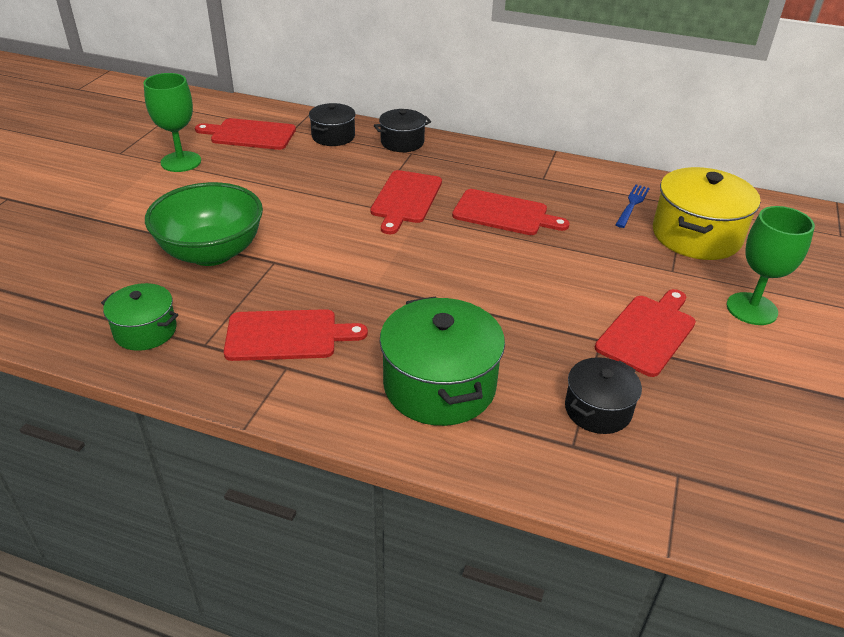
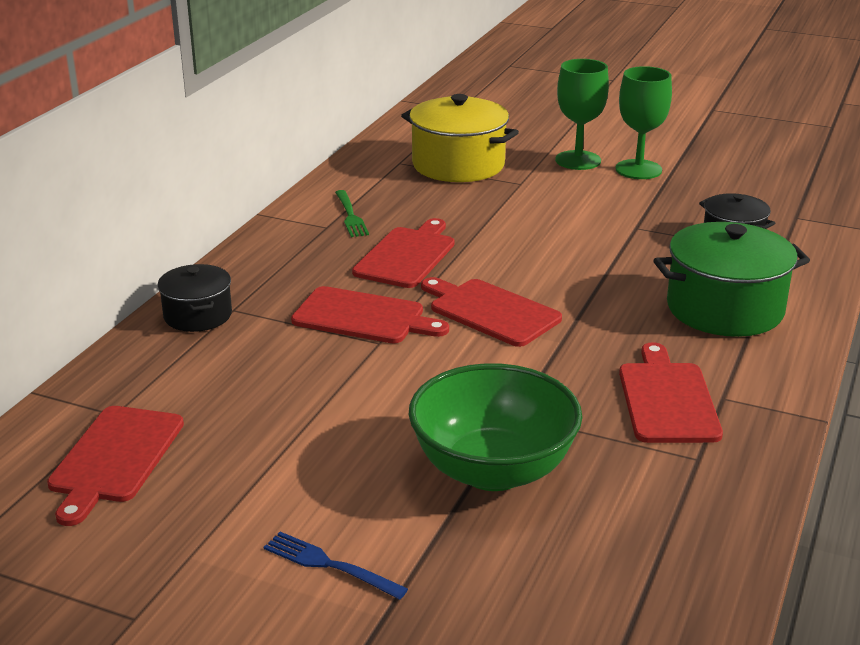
camera: 85 degrees left, 10 degrees down
(145, 331) = (681, 510): green pot -> none
(181, 162) = (197, 530): green goblet -> green goblet (638, 169)
(333, 136) = (155, 374): black pot -> none
(566, 187) = (350, 216): none -> green fork
(632, 204) = (395, 186): blue fork -> blue fork (330, 565)
(647, 332) = (621, 206): red cutting board -> red cutting board (491, 311)

